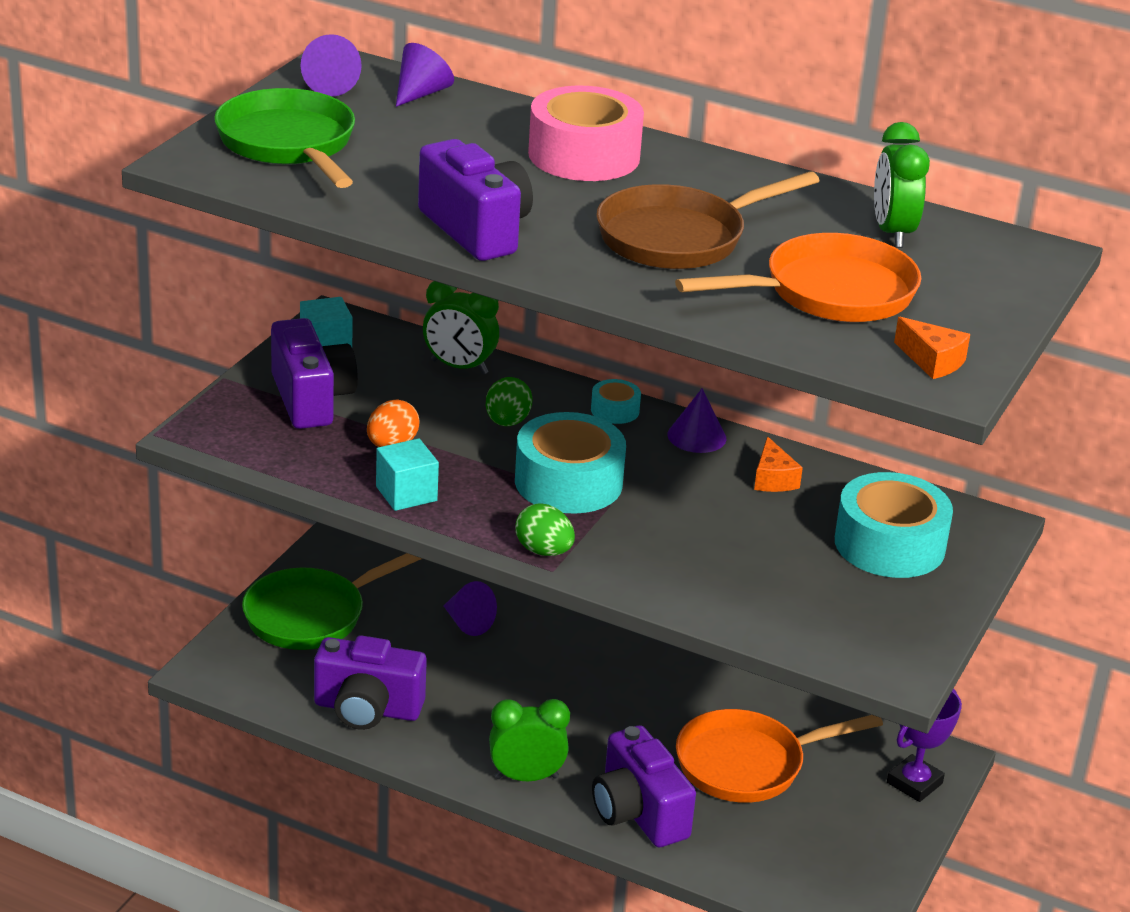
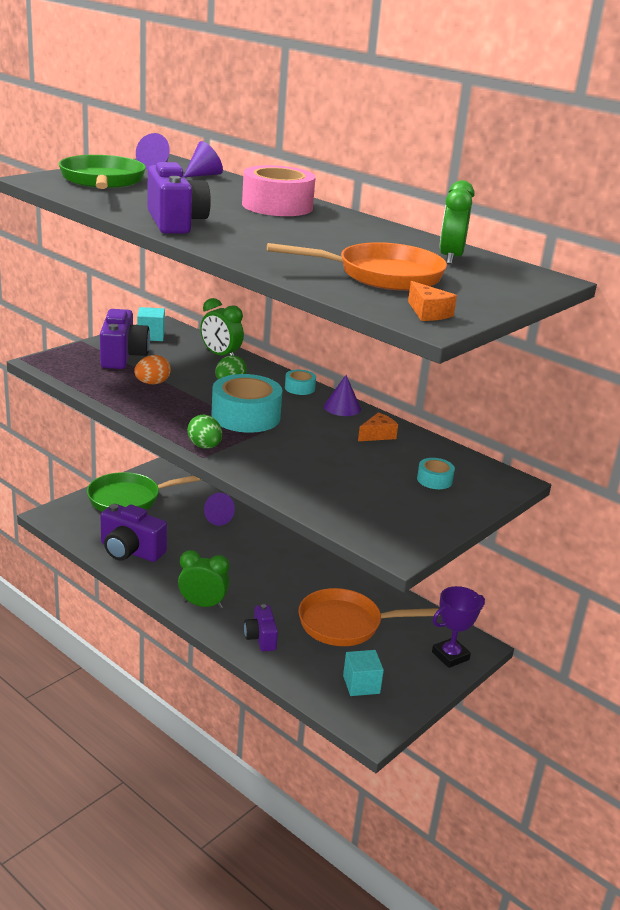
camera: 15 degrees right, 5 degrees down
(406, 494) = (142, 406): turquoise cube -> turquoise cube (361, 684)
(638, 813) = (261, 638): purple camera -> purple camera, size x0.60
(679, 238) = (303, 242): brown pan -> none
(773, 479) = (377, 435): orange cheese -> orange cheese turned 135 degrees counterclockwise
(889, 544) = (434, 480): turquoise tape -> turquoise tape, size x0.47

